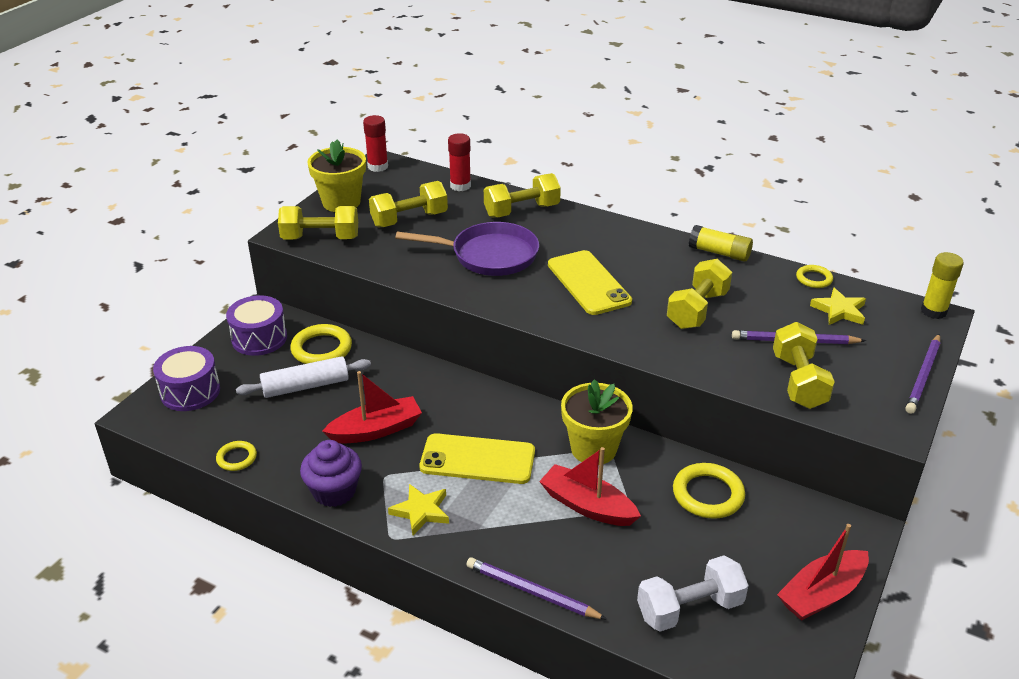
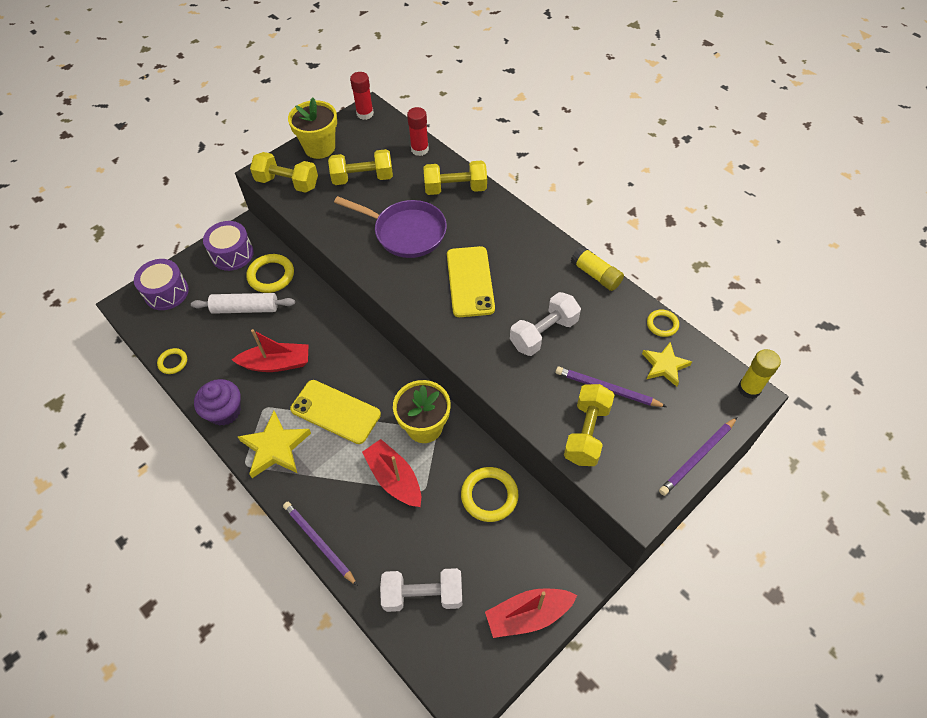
camera: 20 degrees right, 20 degrees up
(421, 511) = (275, 447): yellow star -> yellow star, size x1.52
(697, 310) = (544, 333): yellow dumbbell -> white dumbbell

